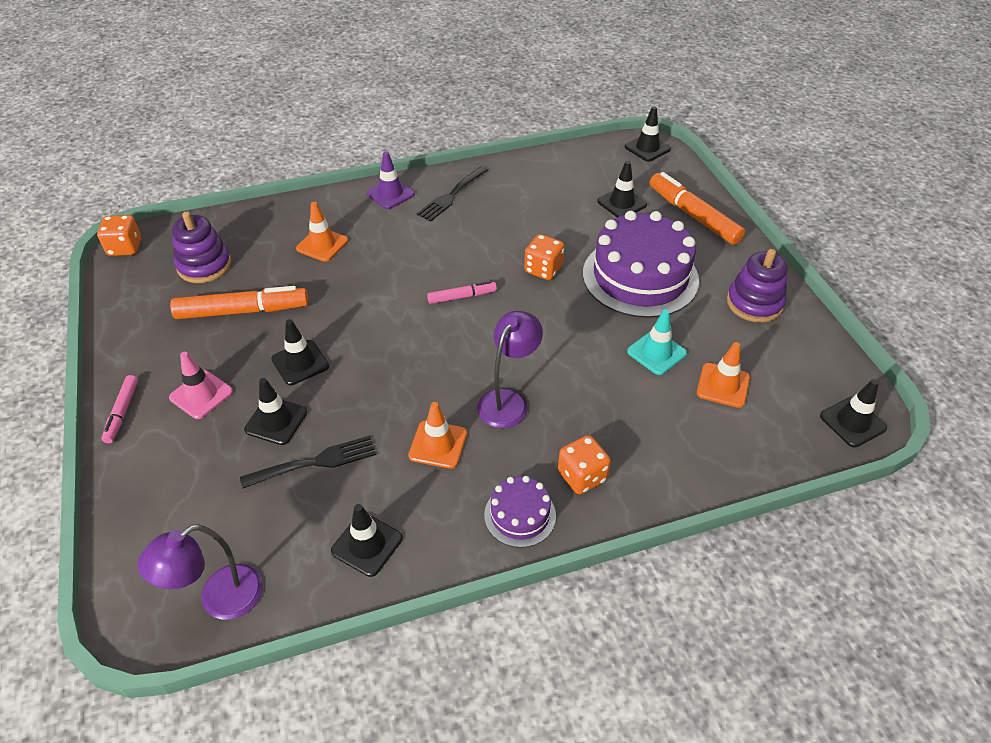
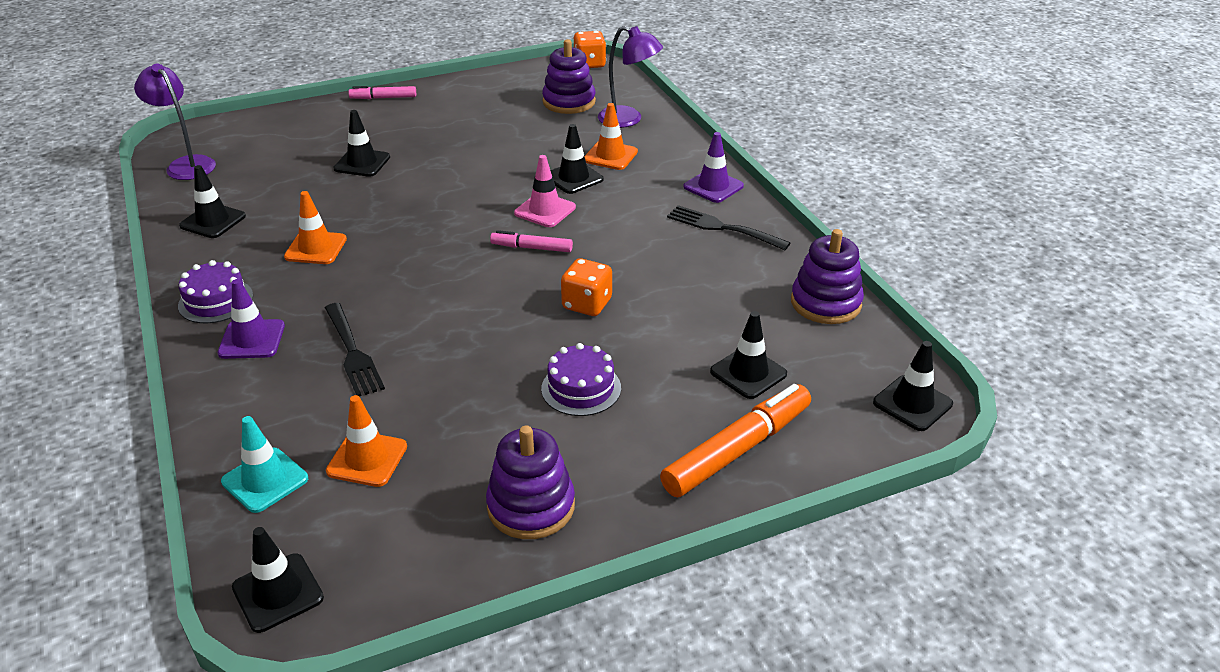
camera: 85 degrees right, 10 degrees down
(201, 395) = (398, 126): pink traffic cone -> pink traffic cone (545, 210)
(242, 311) = (505, 129): orange marker -> none
(300, 363) = (434, 165): black traffic cone -> black traffic cone (573, 178)
(315, 462) = (309, 187): black fork -> black fork (352, 352)
(462, 297) = (531, 248): pink marker -> pink marker turned 120 degrees clockwise
(508, 401) = (366, 287): purple lamp -> purple lamp (628, 120)
(549, 163) = (825, 303): none -> purple stacking toy
(582, 476) = (252, 339): orange dice -> purple traffic cone
(640, 276) = (581, 388): purple cake -> purple cake, size x0.48
(656, 352) = (432, 400): turquoise traffic cone -> turquoise traffic cone (265, 480)

